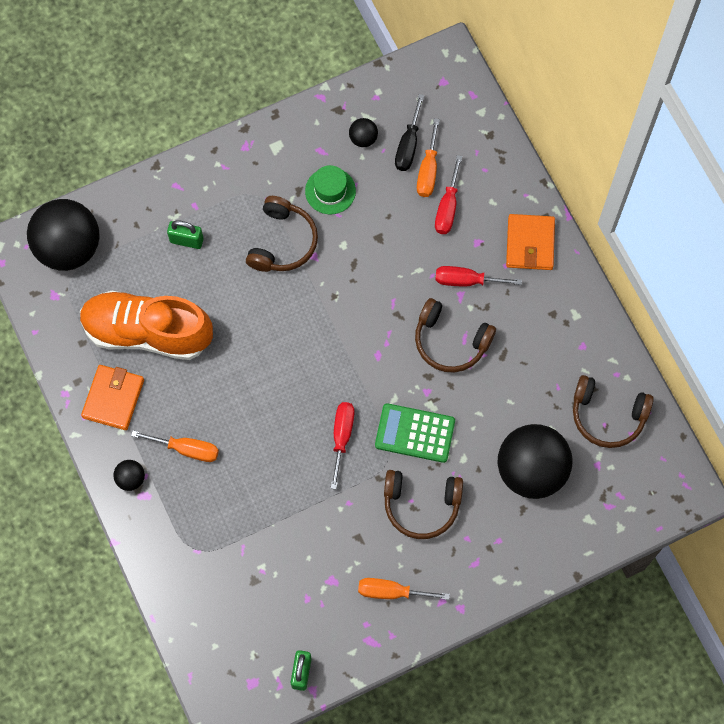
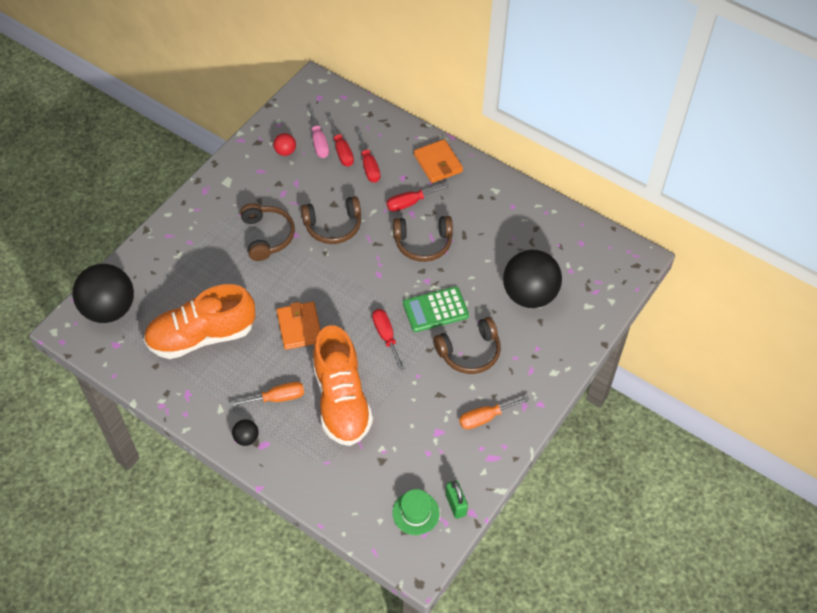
camera: 30 degrees left, 15 degrees down
(113, 398) = (201, 391): orange wallet -> orange wallet (299, 327)
(186, 240) = (196, 265): green padlock -> none
(251, 488) = (341, 400): none -> orange shoe
(330, 191) = (282, 191): green hat -> green hat (415, 513)
(363, 138) = (285, 151): black ball -> red ball
(408, 145) = (319, 142): black screwdriver -> pink screwdriver
(428, 170) = (342, 151): orange screwdriver -> red screwdriver
(607, 415) = (557, 239): brown headphones -> brown headphones (333, 226)

